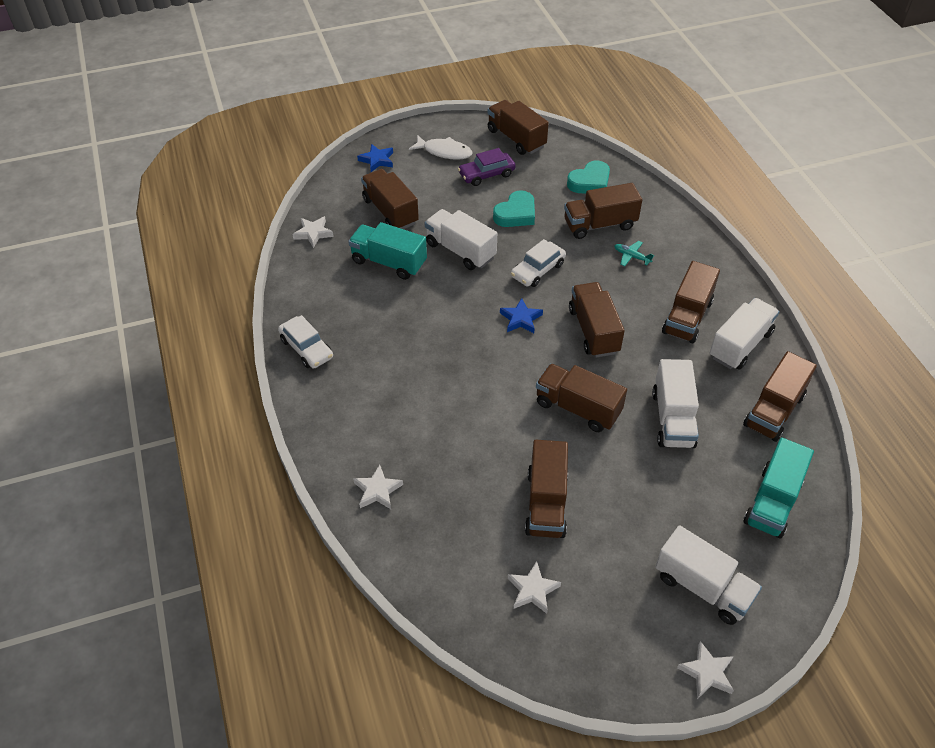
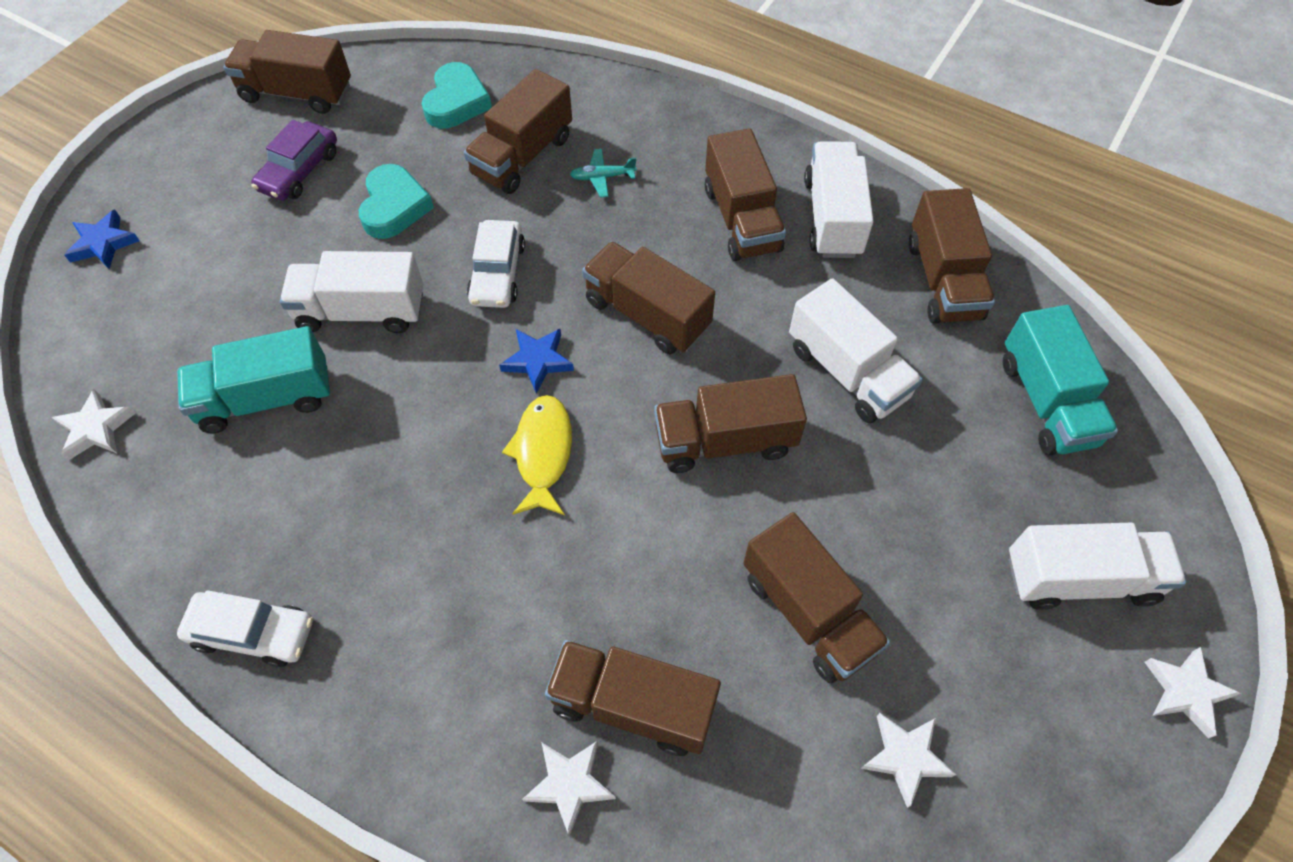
camera: 40 degrees left, 10 degrees up
(390, 211) = (197, 314): brown truck -> brown truck (632, 705)
(444, 152) = (204, 171): white fish -> none
(487, 358) = (543, 453): none -> yellow fish

